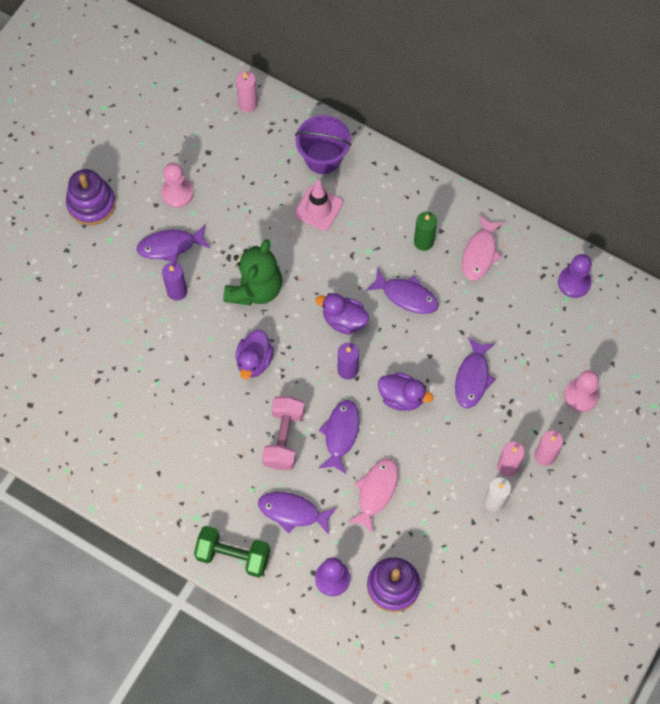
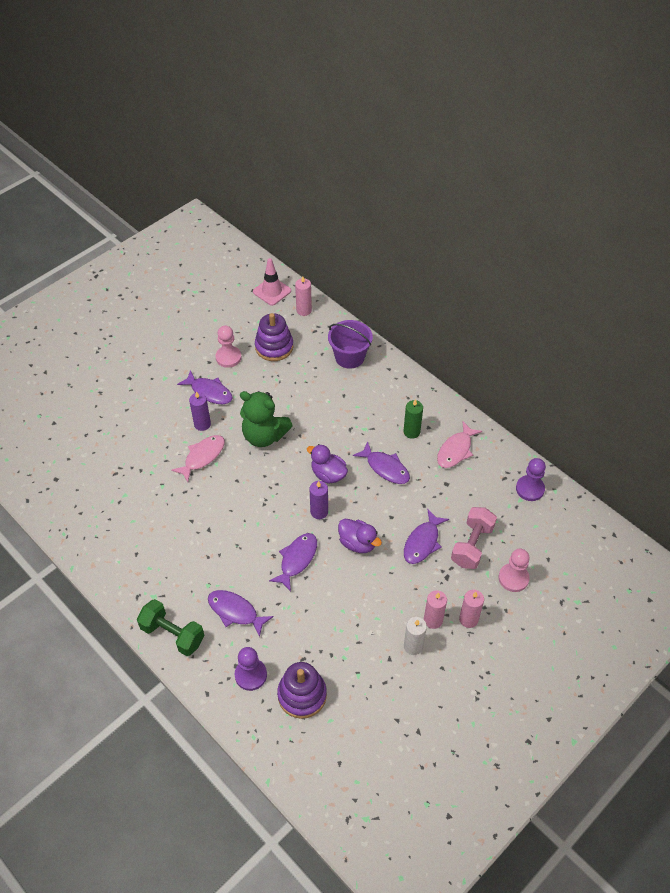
camera: 15 degrees right, 15 degrees down
(91, 204) = (160, 351): purple stacking toy -> purple stacking toy (274, 347)
(170, 246) = (209, 392): purple fish -> purple fish turned 150 degrees counterclockwise
(254, 361) = (245, 488): purple duck -> none
(255, 288) = (264, 436): green teddy bear -> green teddy bear turned 75 degrees clockwise
(284, 438) = (248, 551): pink dumbbell -> pink dumbbell (472, 545)
(318, 208) = (334, 390): pink traffic cone -> pink traffic cone (272, 291)
(376, 492) = (312, 613): pink fish -> pink fish (202, 457)

